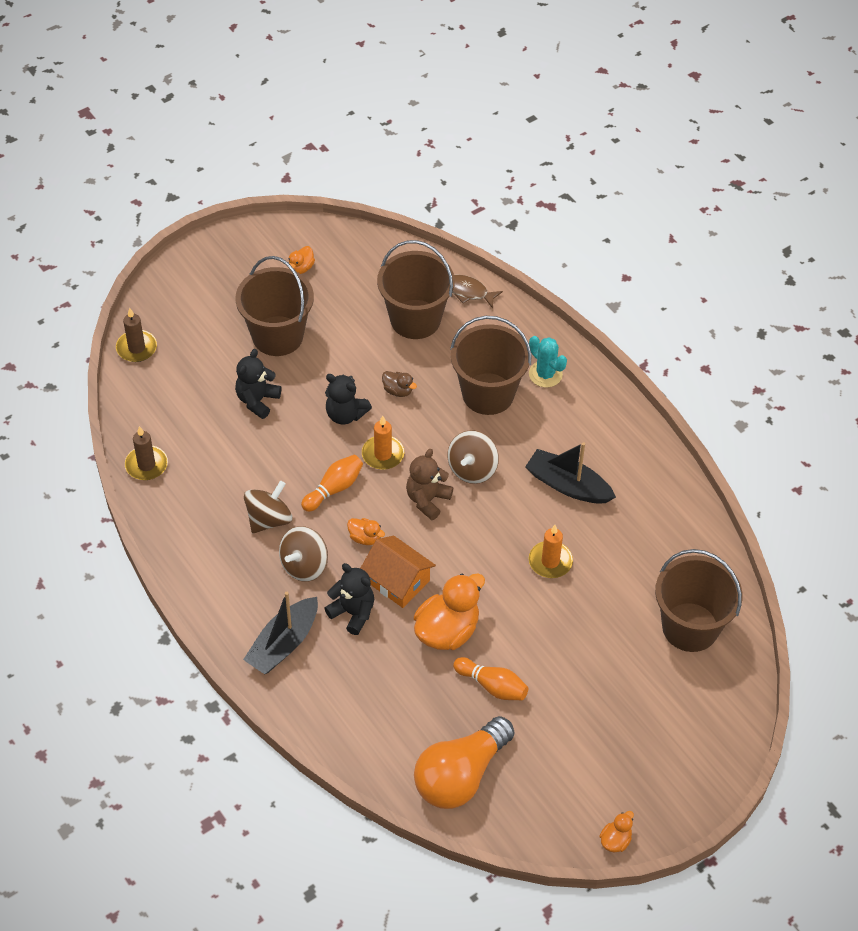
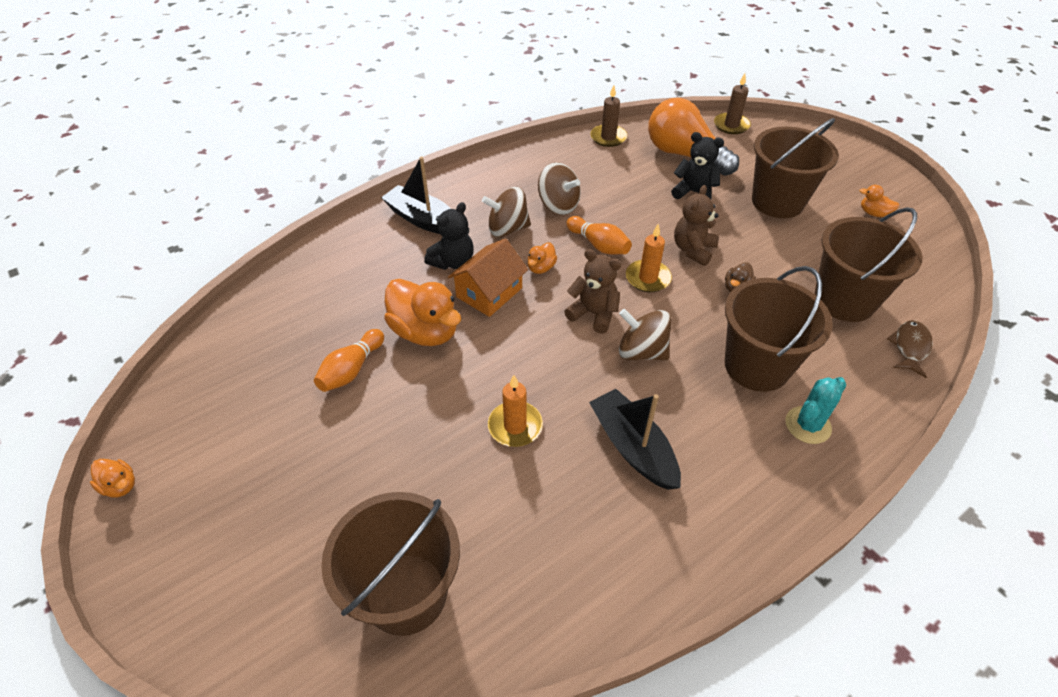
camera: 90 degrees right, 5 degrees down
(304, 565) = (507, 229): brown spinning top -> brown spinning top turned 45 degrees counterclockwise
(345, 414) = (693, 250): black teddy bear -> brown teddy bear
(460, 775) = (251, 343): orange light bulb -> orange light bulb (684, 155)
(568, 485) = (632, 447): black boat -> black boat turned 60 degrees counterclockwise

